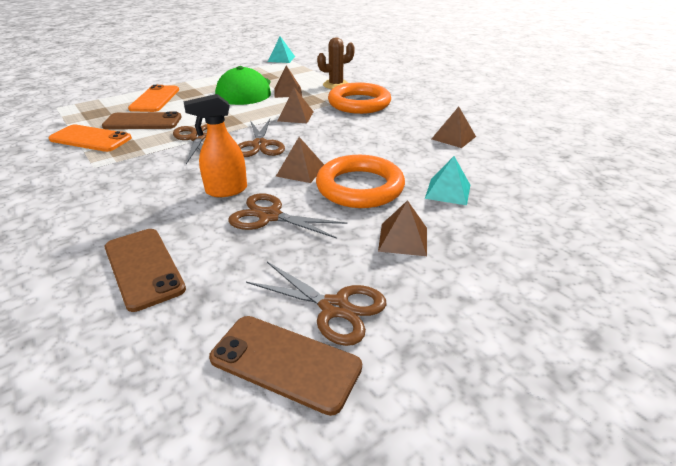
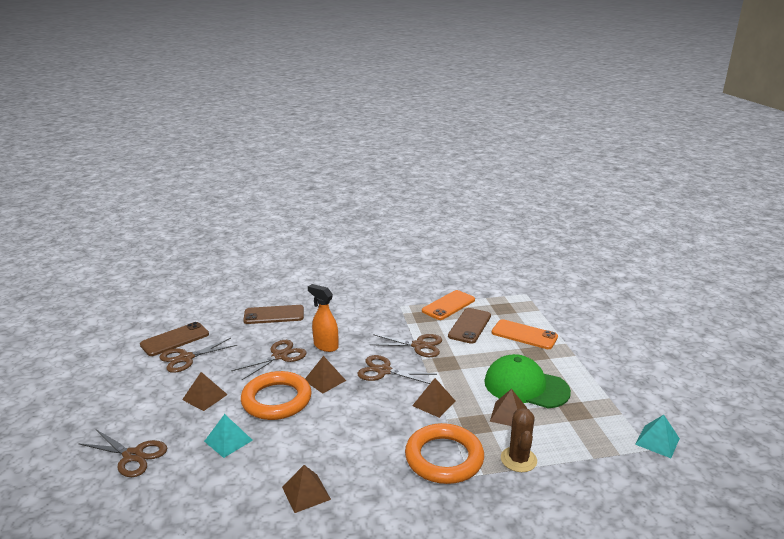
camera: 115 degrees right, 10 degrees down
(226, 190) = (325, 346): orange spray bottle -> orange spray bottle turned 60 degrees counterclockwise
(544, 241) = (133, 456): none -> brown scissors

